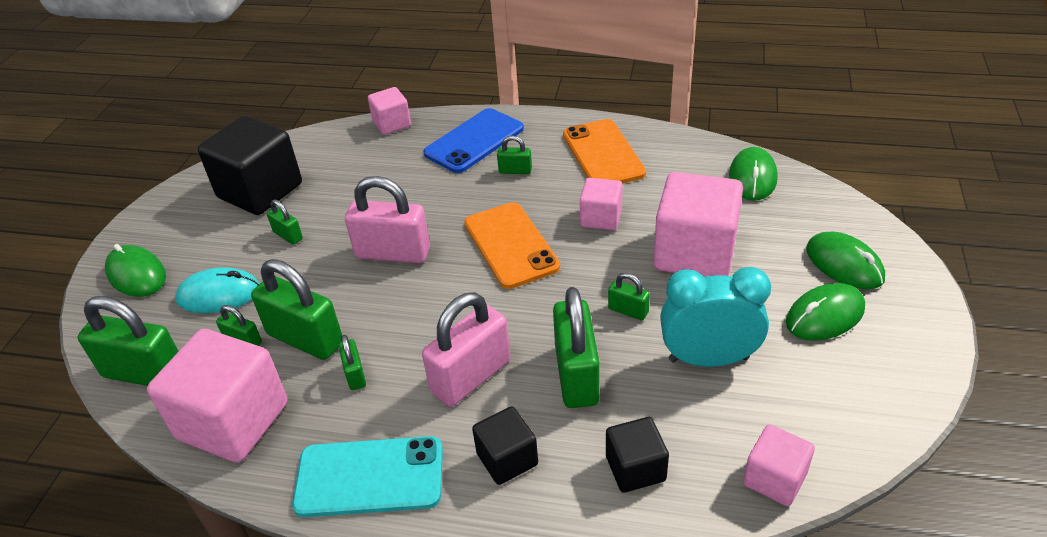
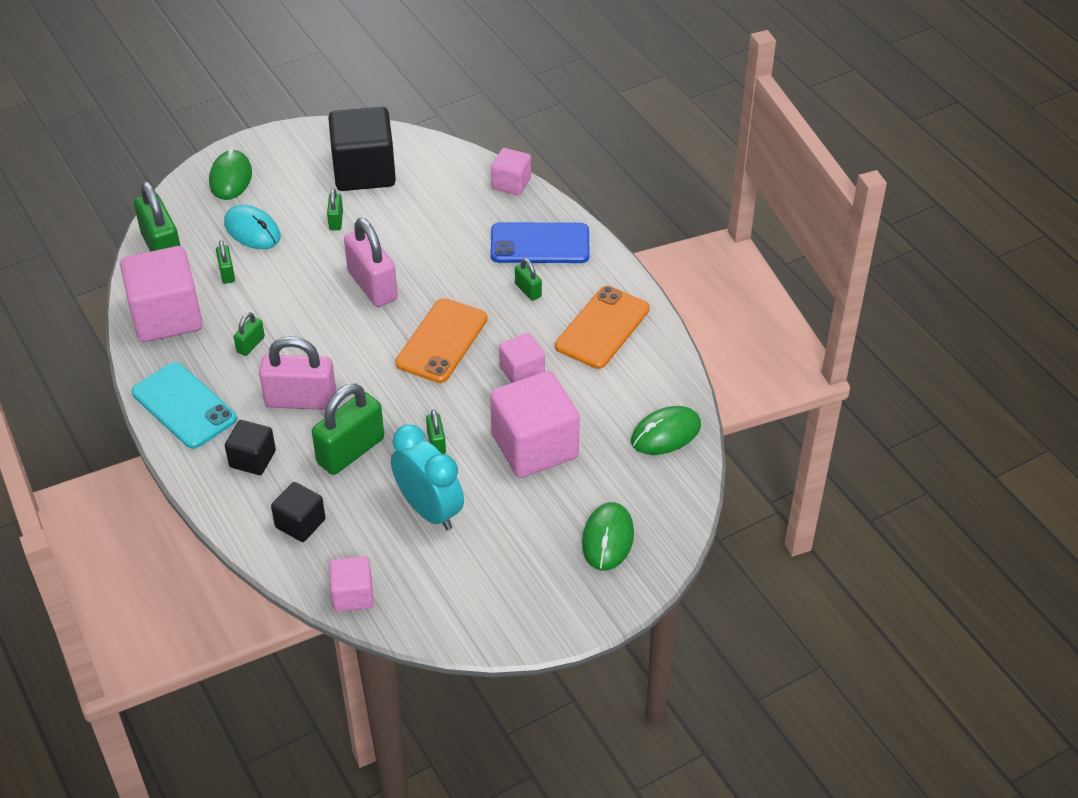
camera: 45 degrees right, 5 degrees up
(305, 338) = (256, 300): green padlock -> none
(825, 316) = (535, 553): green mouse -> none

